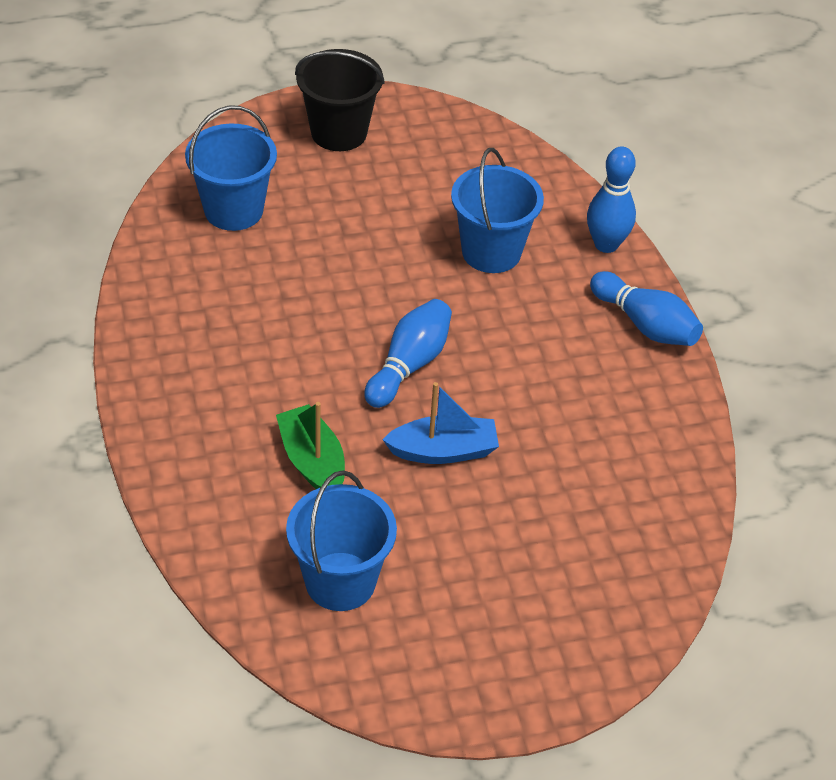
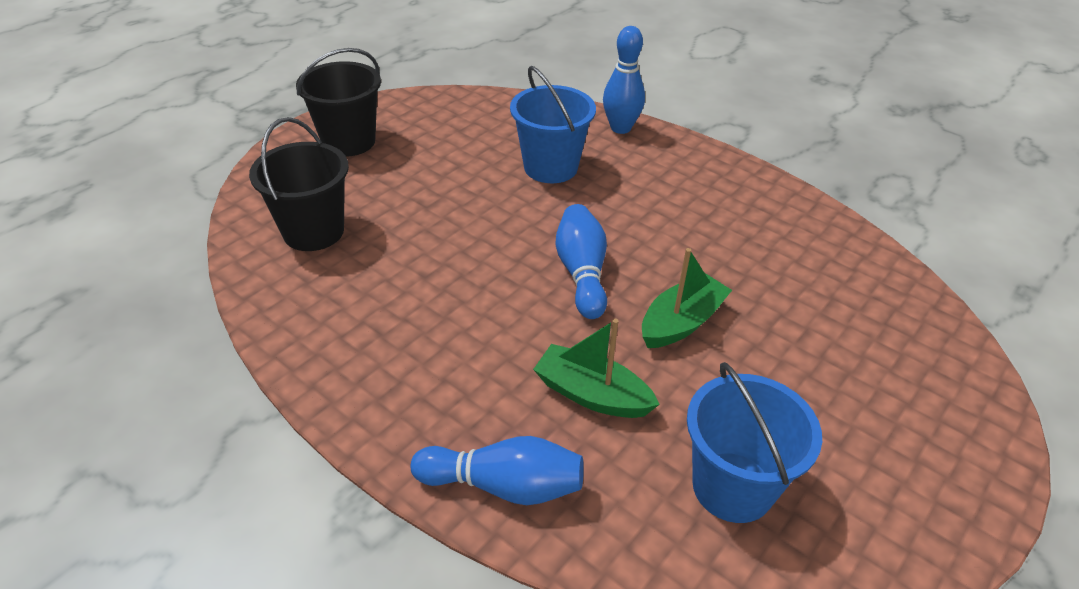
camera: 35 degrees left, 5 degrees down
(233, 210) = (313, 231): blue bucket -> black bucket
(443, 451) = (681, 322): blue boat -> green boat
(645, 324) = (705, 163): blue bowling pin -> blue bowling pin (504, 485)

